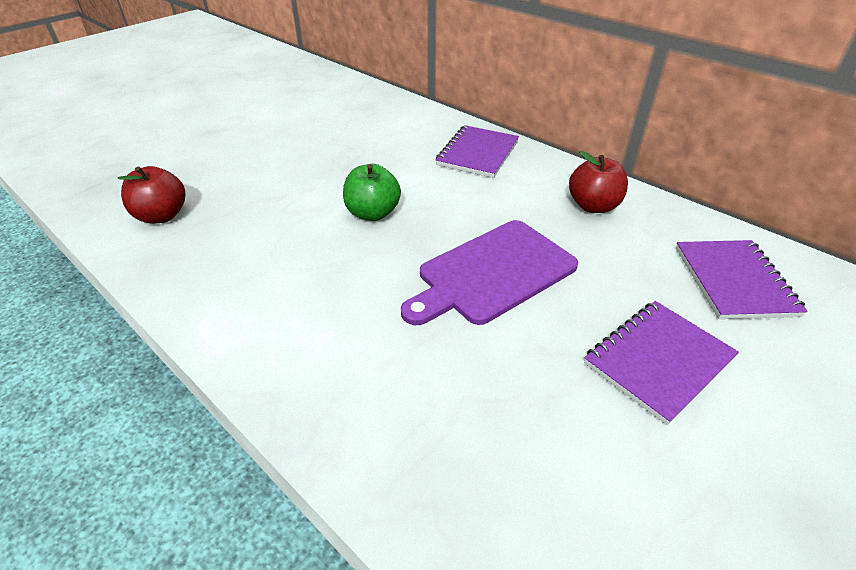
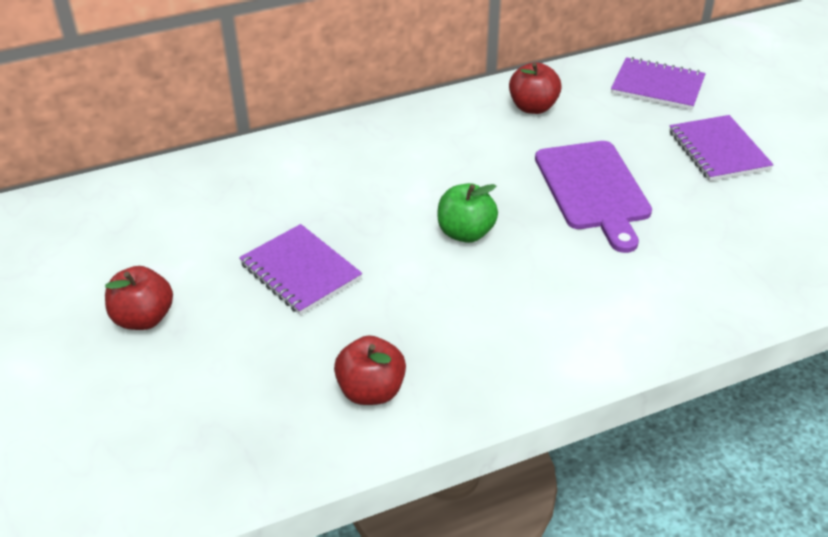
camera: 65 degrees left, 0 degrees up
(217, 118) = (143, 318): none -> red apple
(478, 153) = (401, 138): purple notebook -> purple notebook (300, 271)

